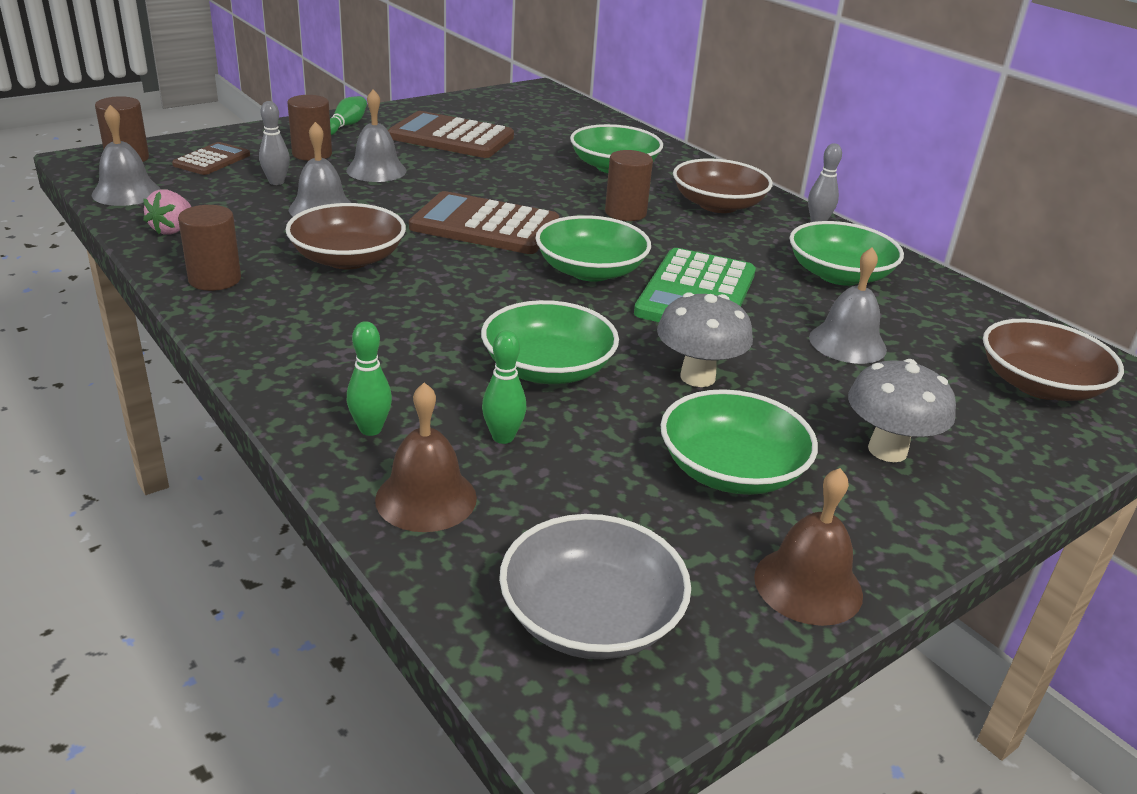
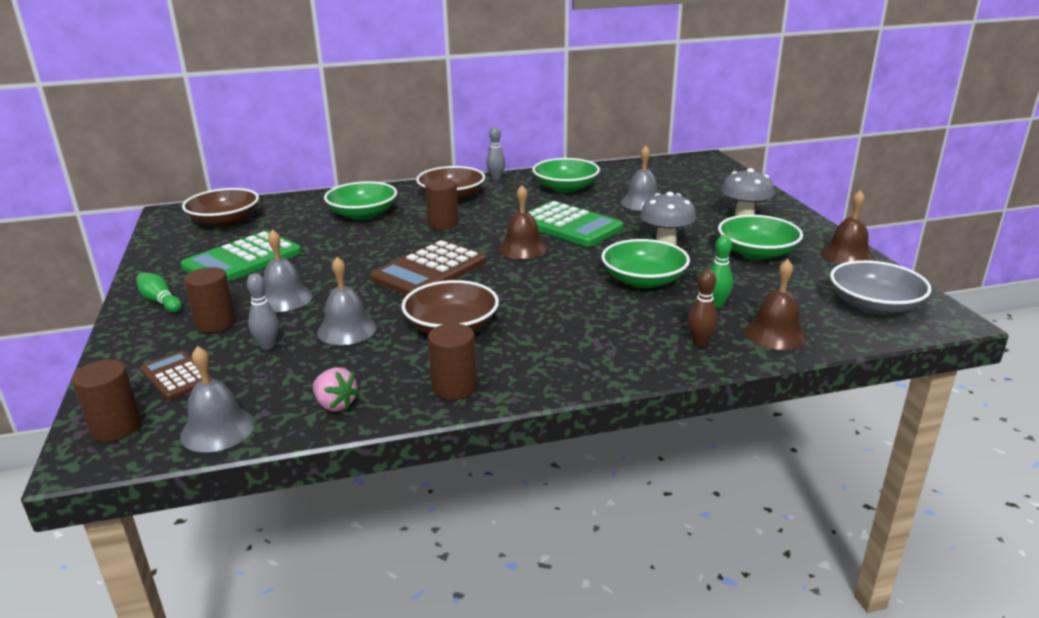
camera: 65 degrees left, 5 degrees down
(370, 429) = (700, 343): green bowling pin -> brown bowling pin
(451, 137) = (242, 260): brown calculator -> green calculator
(590, 271) = (522, 248): green bowl -> brown bell
(1039, 385) = (694, 176): brown bowl -> brown bowl (225, 221)

